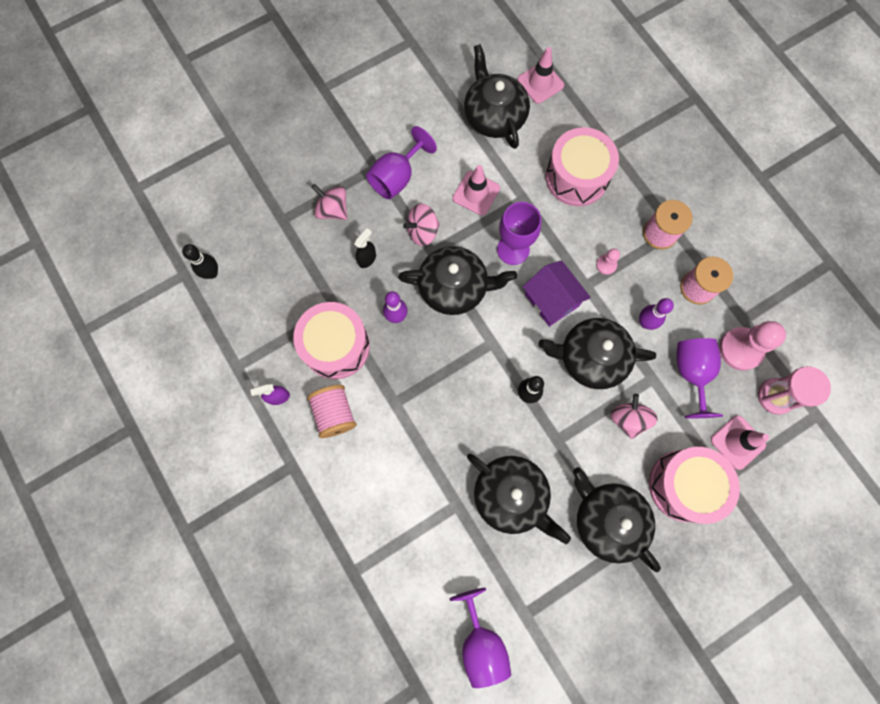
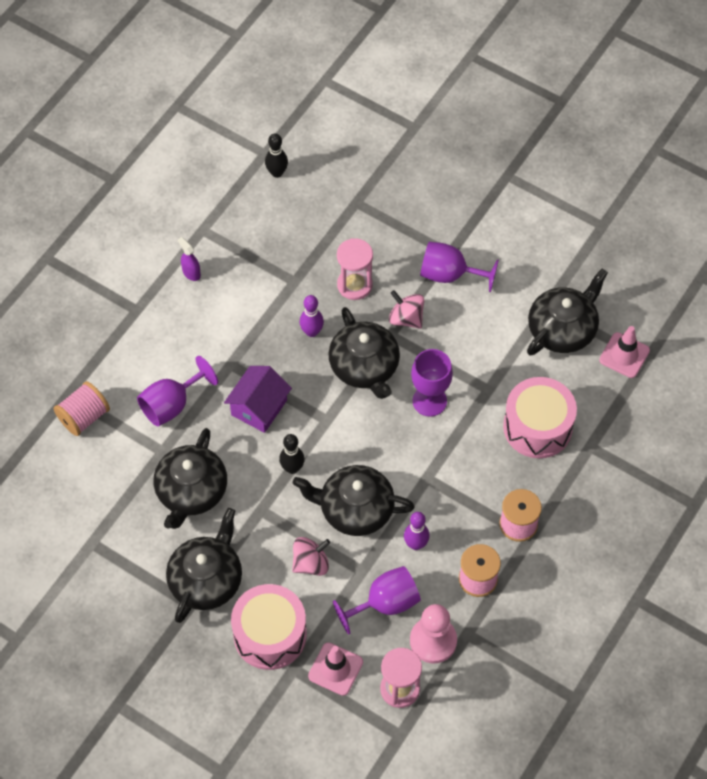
camera: 65 degrees right, 15 degrees down
(333, 210) = (387, 237): pink spinning top -> none
(334, 413) = (198, 322): pink spool -> pink spool (84, 417)
(336, 346) = (259, 296): pink drum -> none
(367, 259) = (354, 285): black spray bottle -> pink hourglass
(476, 193) = (470, 347): pink traffic cone -> none
(481, 642) = (53, 516): purple goblet -> purple goblet (172, 404)
(551, 300) = (396, 453): purple house -> purple house (259, 407)
(591, 358) = (355, 509): black teapot -> black teapot turned 60 degrees counterclockwise
(606, 265) = (457, 487): pink pawn -> none

